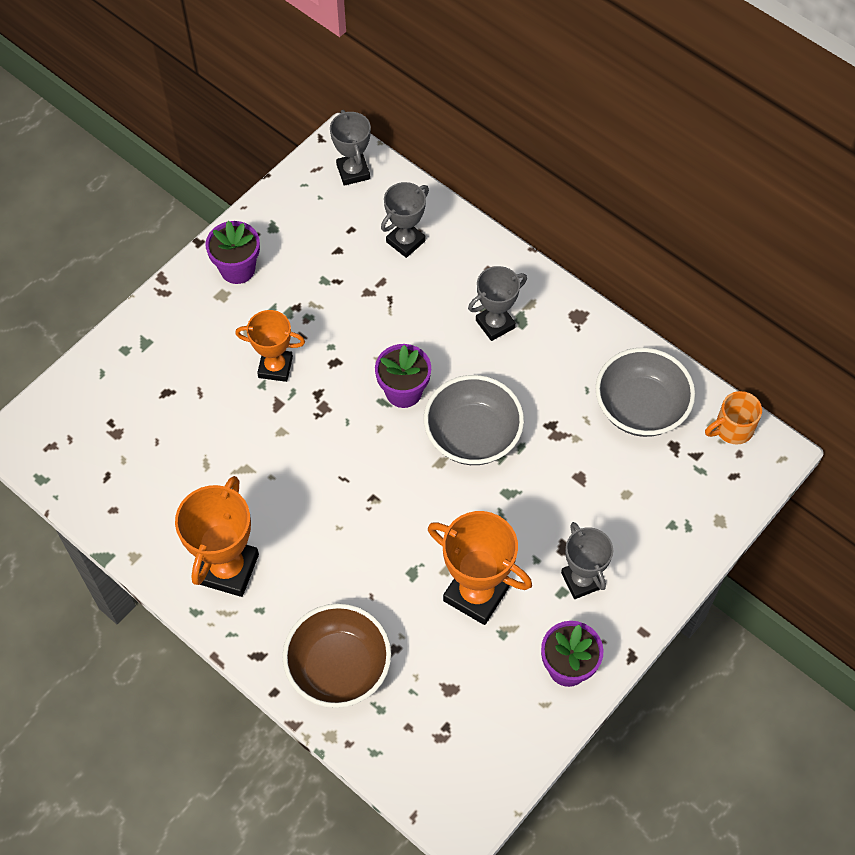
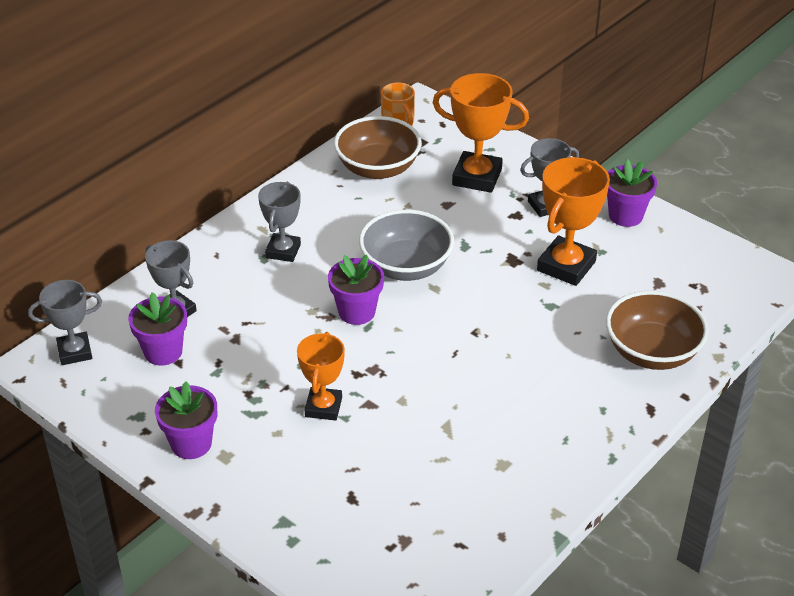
camera: 90 degrees left, 20 degrees down
(228, 569) = (562, 435): orange trophy -> orange trophy (477, 177)
(351, 237) = (163, 352): none -> purple flower pot
(495, 324) = (283, 251): grey trophy -> grey trophy turned 45 degrees clockwise
(640, 408) = (377, 168): grey bowl -> brown bowl

